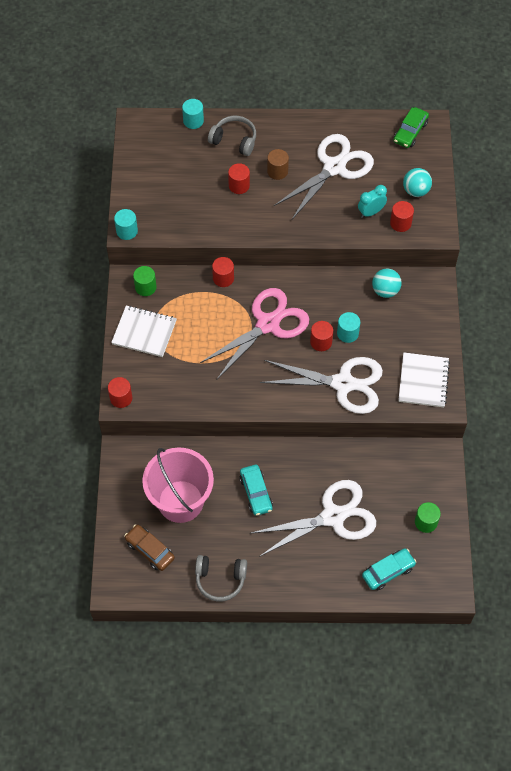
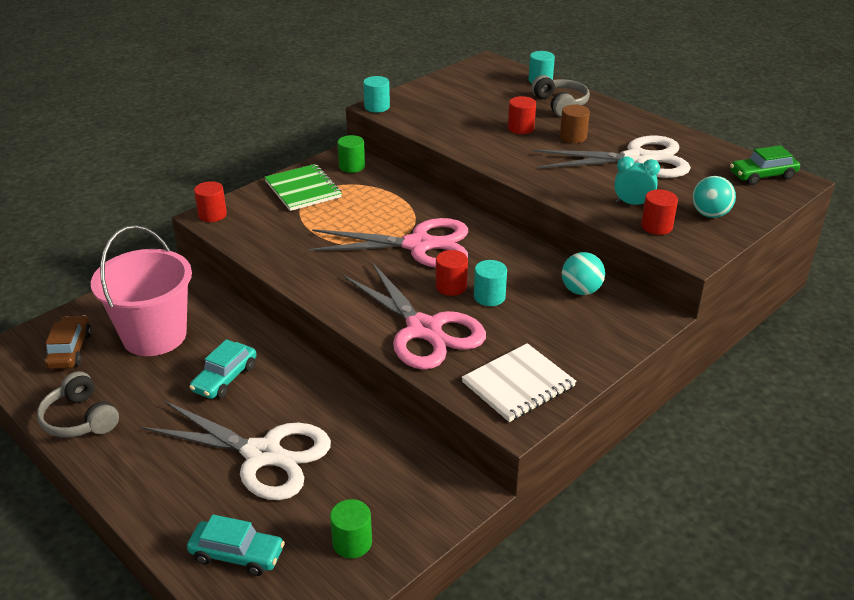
camera: 45 degrees right, 25 degrees down
(144, 332) = (303, 189): white notebook -> green notebook
(223, 278) = (427, 196): red cylinder -> none
(343, 383) = (424, 330): white scissors -> pink scissors

